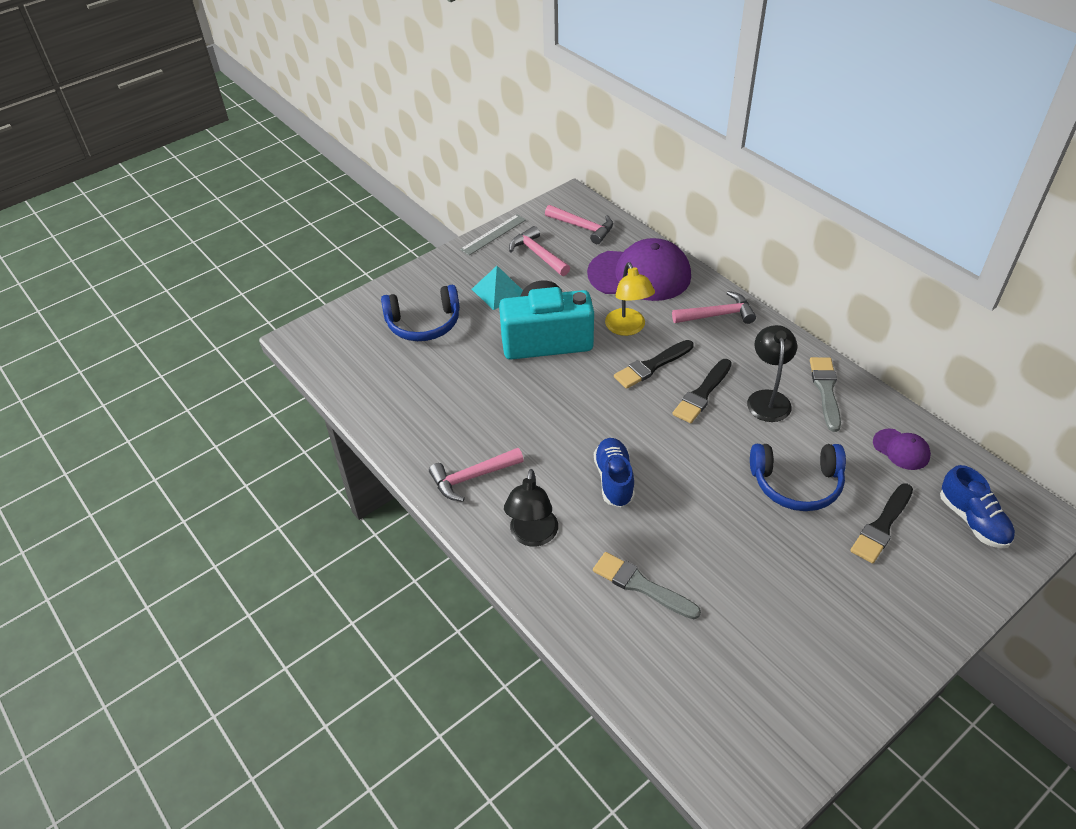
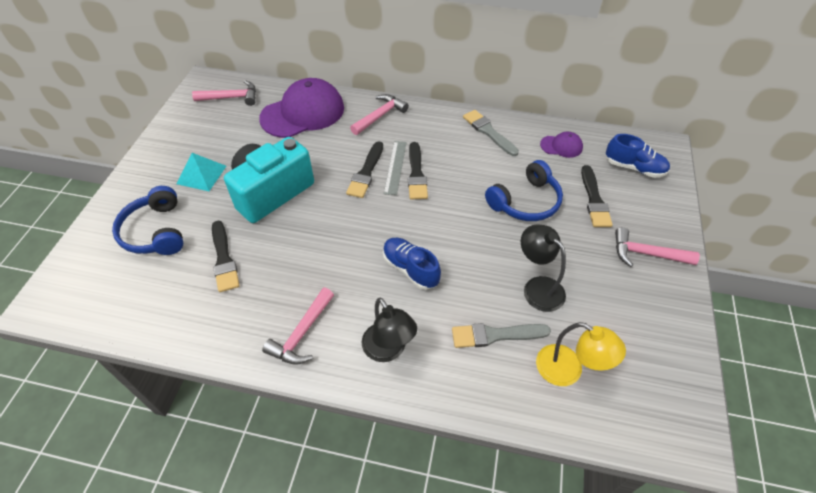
camera: 40 degrees left, 5 degrees up
(424, 323) = (155, 231): blue headphones -> blue headphones turned 120 degrees clockwise
(459, 378) = (224, 259): none -> black brush
(493, 234) = (161, 133): grey ruler -> grey ruler (395, 167)
(537, 254) = (211, 132): pink hammer -> pink hammer (646, 254)
(628, 328) = (326, 154): yellow lamp -> yellow lamp (568, 371)
(767, 398) = (459, 155): black lamp -> black lamp (537, 287)

